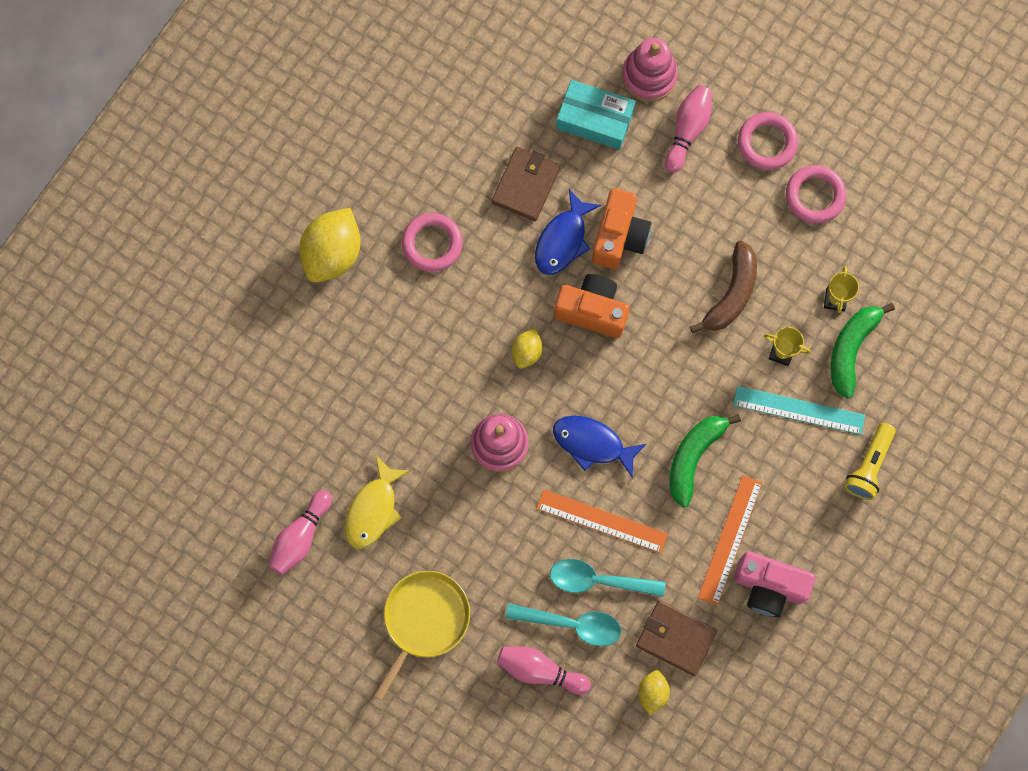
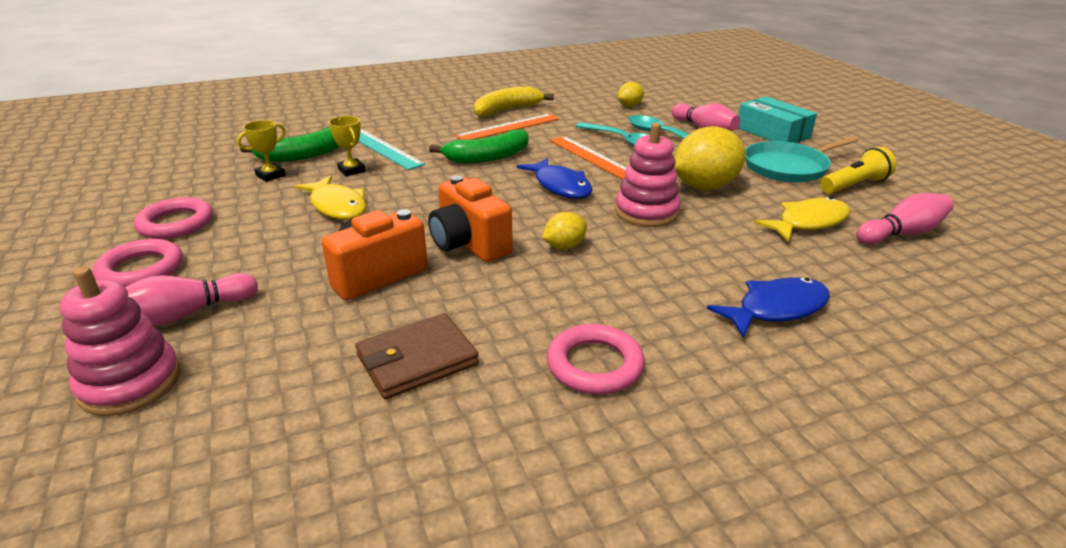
camera: 145 degrees left, 45 degrees down
(333, 253) = (754, 422): yellow lemon -> yellow lemon (704, 186)
(424, 620) = (788, 167): yellow pan -> turquoise pan
(563, 240) = (435, 298): blue fish -> blue fish (776, 309)
(595, 119) = (253, 377): turquoise box -> turquoise box (772, 133)
(676, 638) = (592, 114): brown wallet -> none
(731, 294) = (337, 206): brown banana -> yellow fish
(769, 586) = (507, 110): pink camera -> yellow banana
(868, 466) = (377, 120): yellow flashlight -> yellow flashlight (854, 185)

